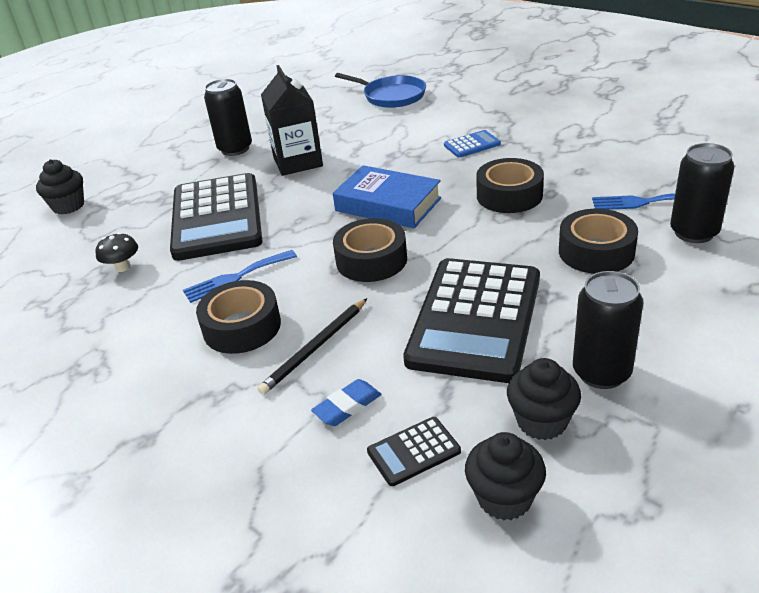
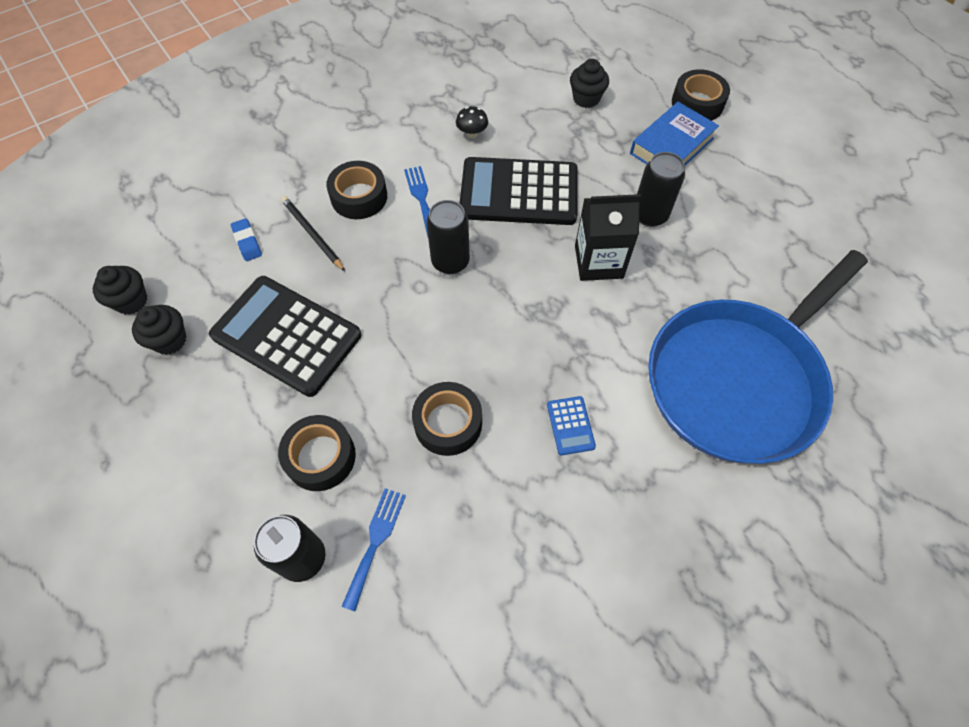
camera: 100 degrees right, 25 degrees up
(371, 260) = (398, 287): black tape -> black tape (697, 103)
(388, 204) = (480, 318): blue book -> blue book (671, 146)
(391, 96) = (738, 380): blue pan -> blue pan, size x2.16
(413, 451) = (191, 267): black calculator -> none
(601, 373) = (186, 393): black can -> black can (450, 261)

